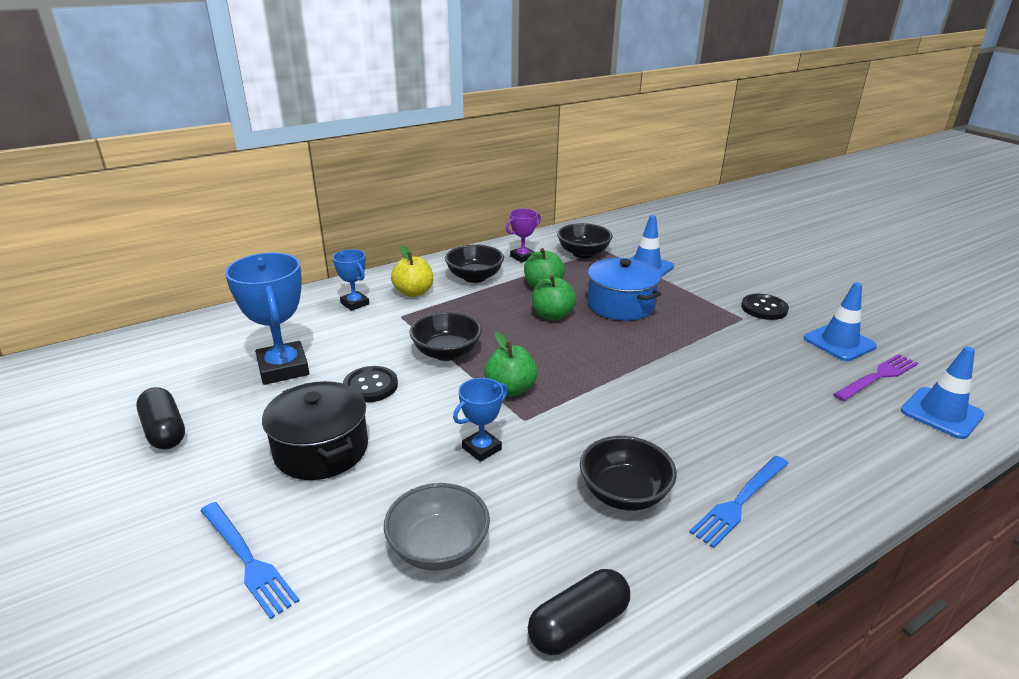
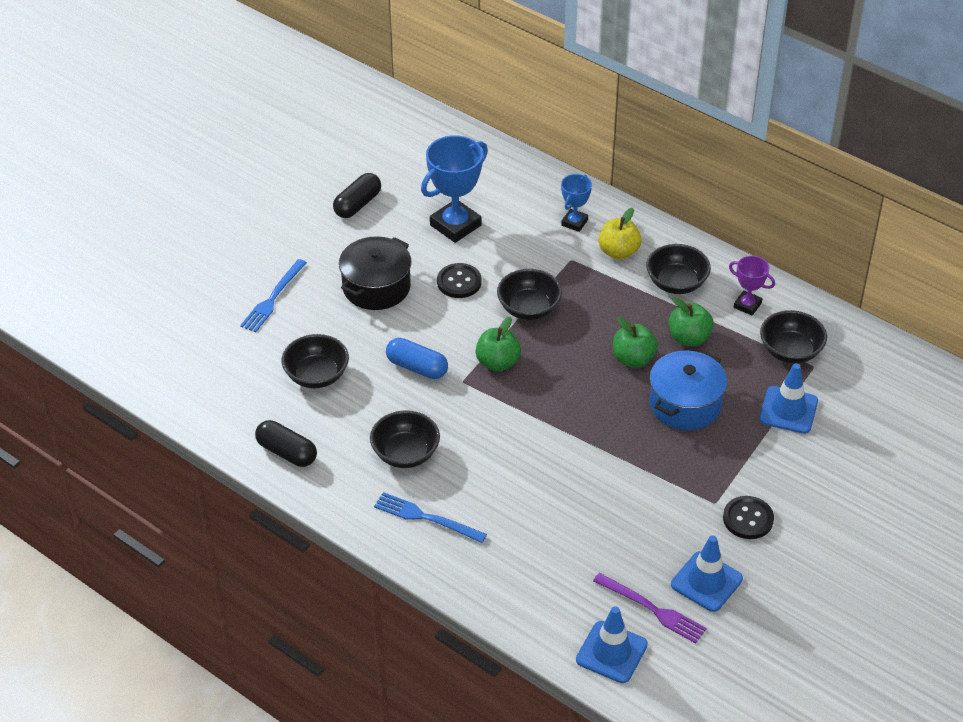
camera: 70 degrees right, 15 degrees up
(438, 548) = (316, 375): grey bowl -> black bowl
(481, 448) = (417, 367): blue trophy -> blue capsule

